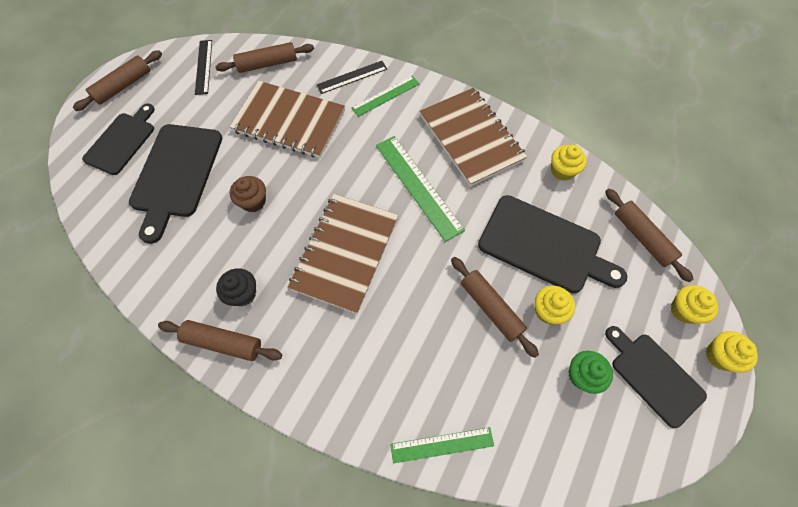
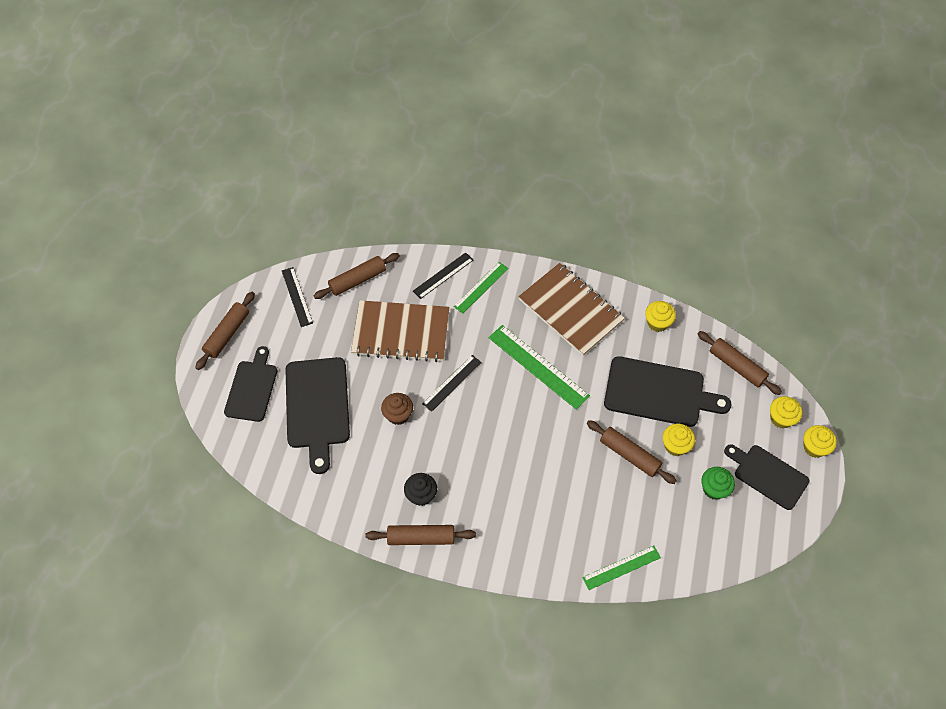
camera: 15 degrees left, 5 degrees down
(321, 182) = (452, 383): none -> black ruler
(345, 253) = (495, 440): brown notebook -> none

